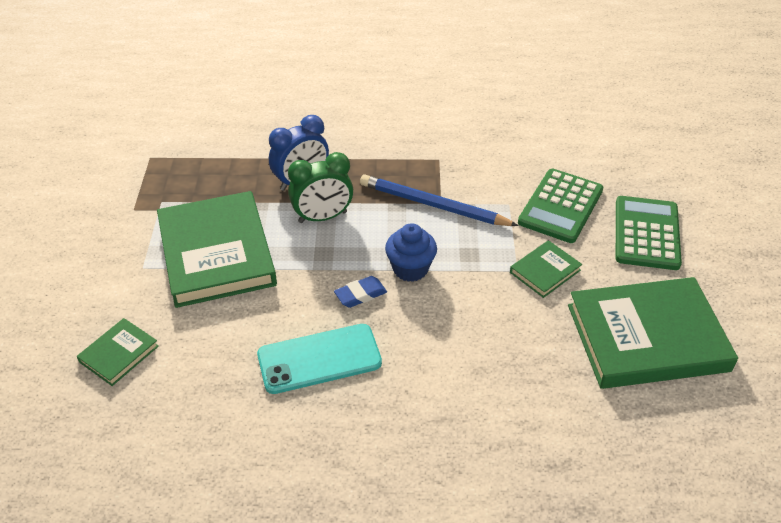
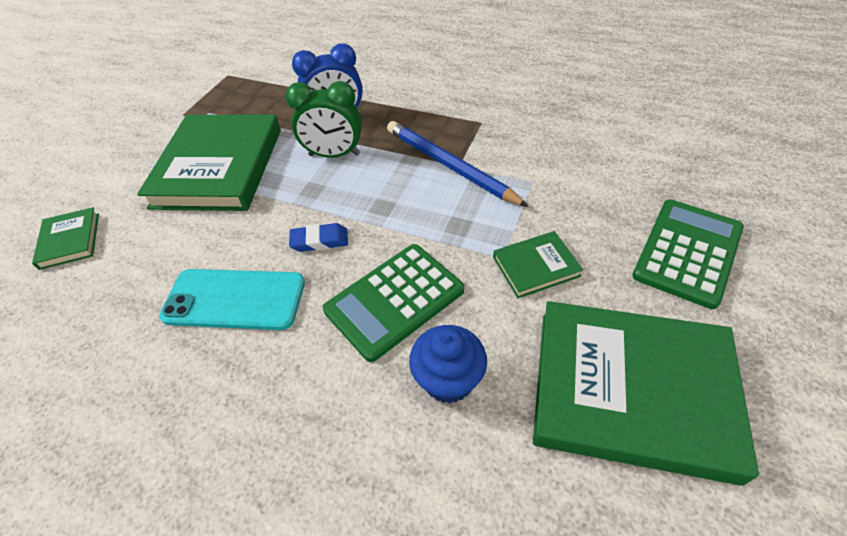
camera: 25 degrees right, 5 degrees up
(119, 354) = (70, 240): green book -> green book turned 75 degrees counterclockwise
(410, 269) = (387, 226): blue cupcake -> blue cupcake (448, 380)
(560, 206) = (591, 196): green calculator -> green calculator (394, 300)

